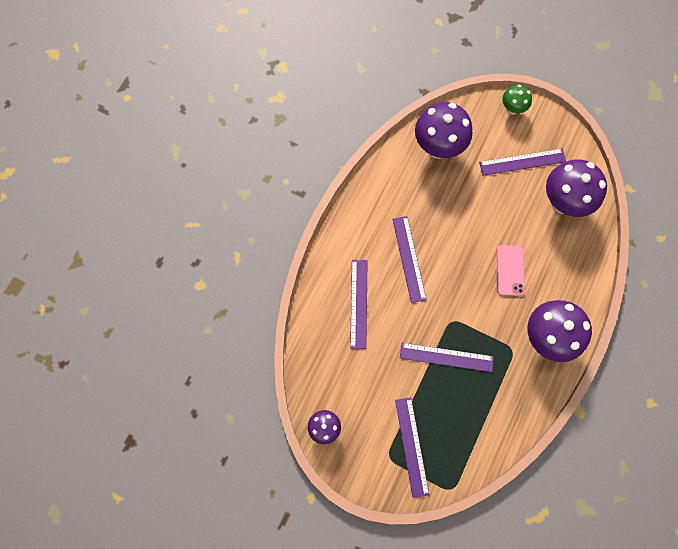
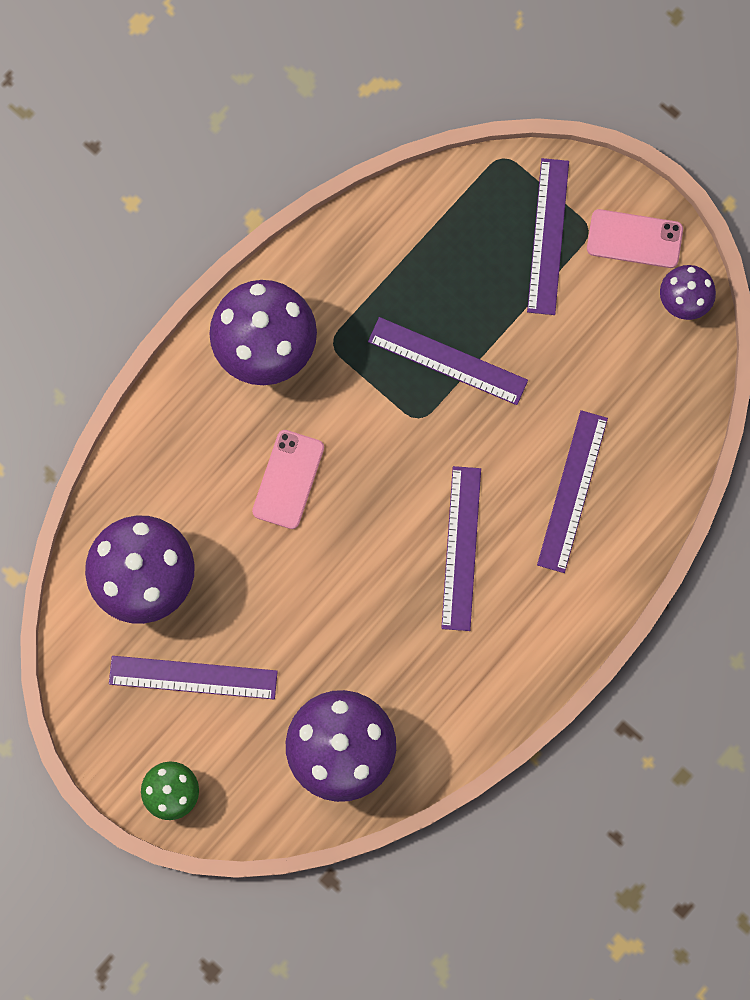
camera: 165 degrees left, 5 degrees up
(361, 459) = (634, 239): none -> pink phone

